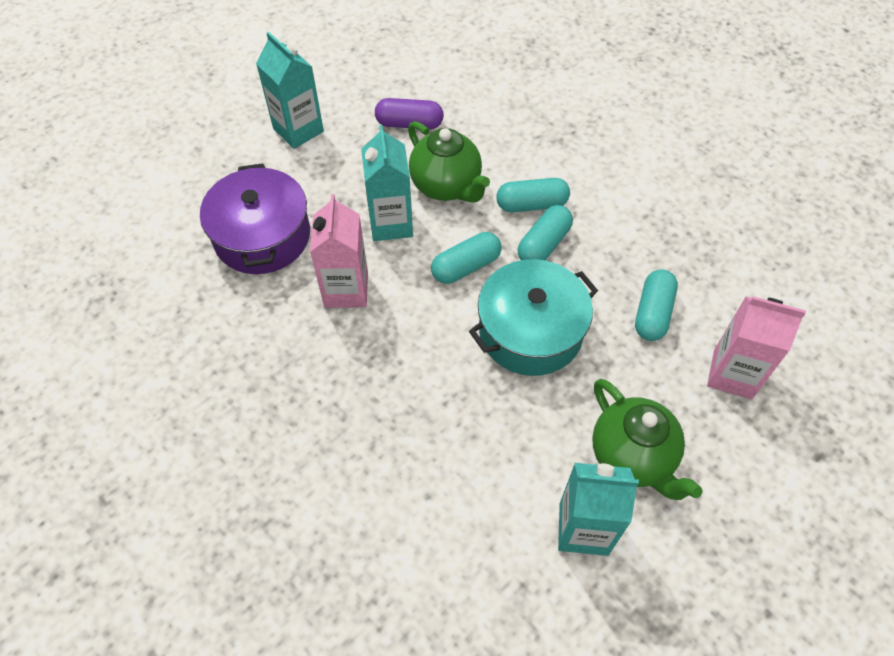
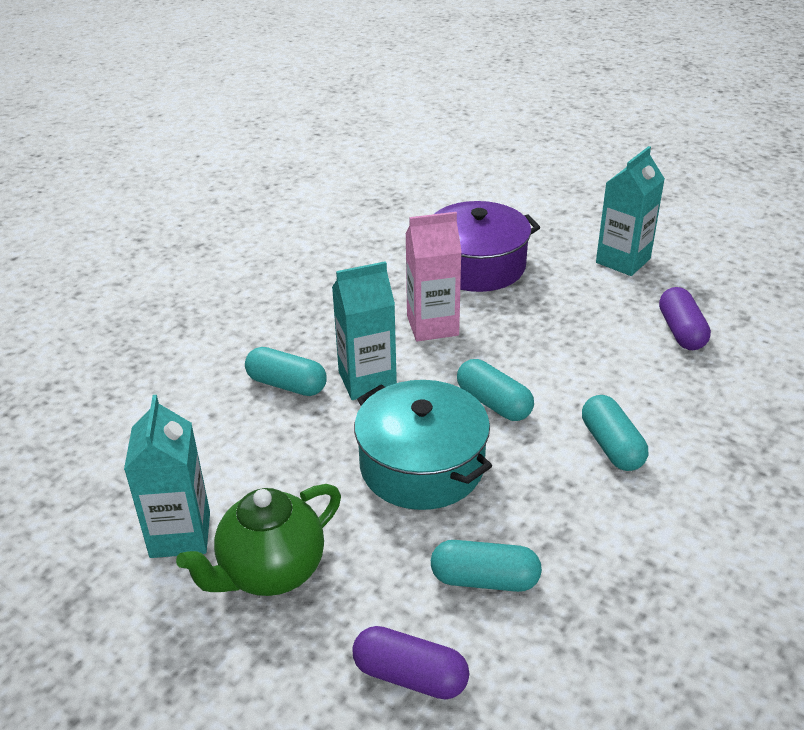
camera: 80 degrees right, 20 degrees down
(391, 223) = (529, 340): turquoise carton -> turquoise carton (367, 381)
(446, 186) = (603, 373): green teapot -> none
(543, 244) = (553, 463): turquoise capsule -> turquoise capsule (287, 384)
(732, 374) = (410, 675): pink carton -> purple capsule

